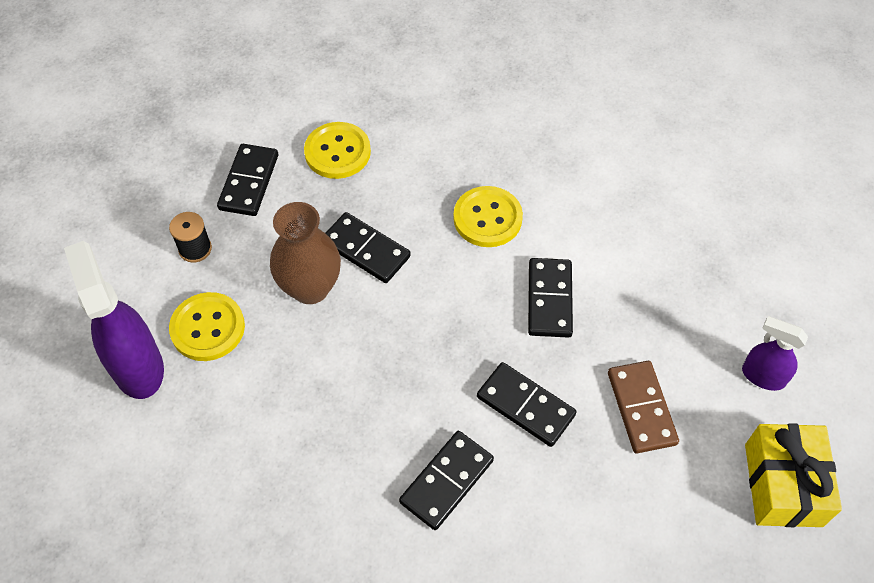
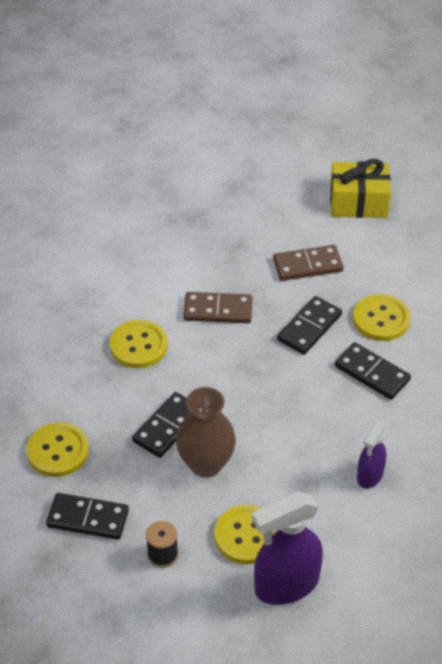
camera: 90 degrees left, 10 degrees down
(546, 500) = (381, 319): none -> yellow button
(550, 299) = (218, 310): black domino -> brown domino
(762, 376) = (279, 202): purple spray bottle -> purple spray bottle (370, 475)

